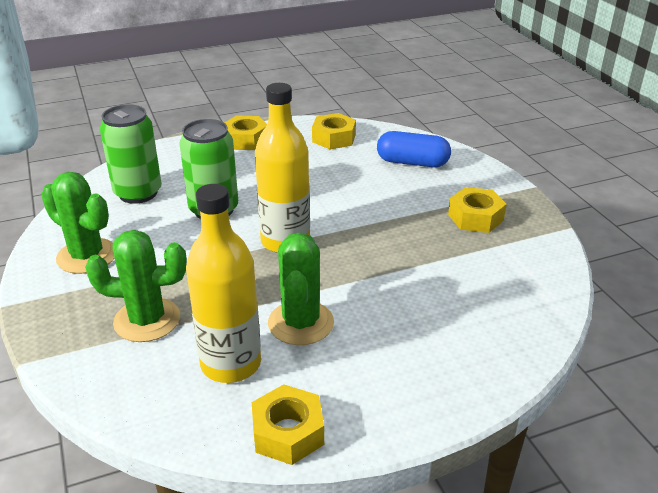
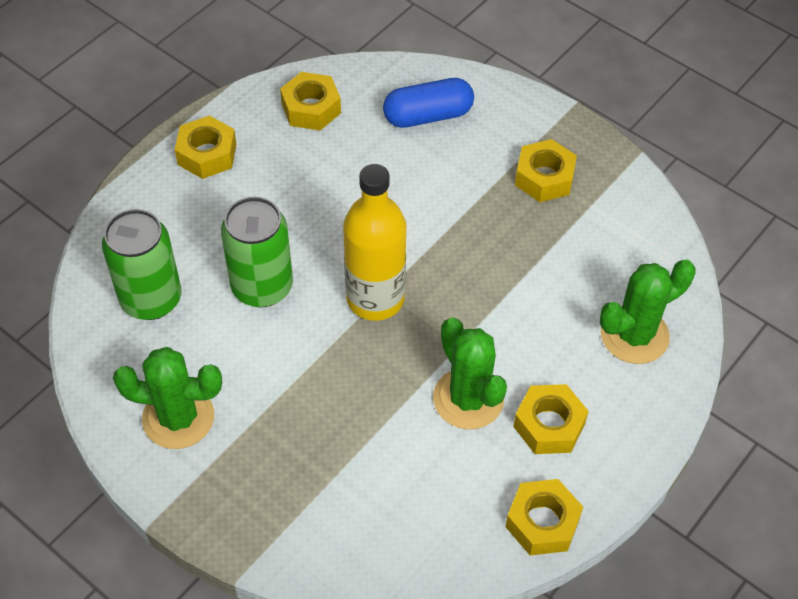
camera: 30 degrees left, 20 degrees up
(147, 320) = (317, 468): green cactus -> green cactus (634, 335)
(231, 364) = (439, 477): yellow bottle -> none
(353, 366) = (549, 425): none -> yellow nut

